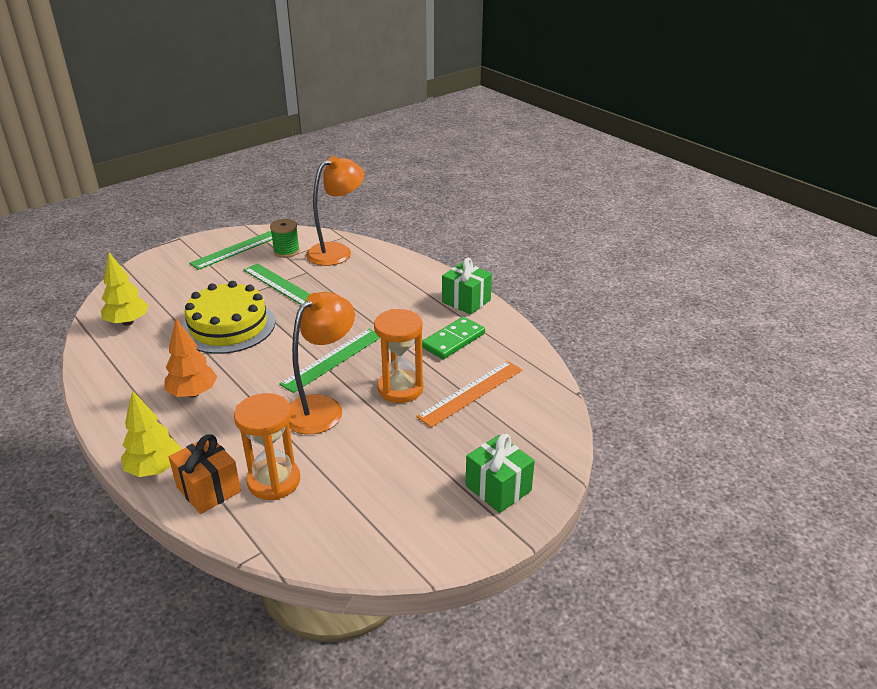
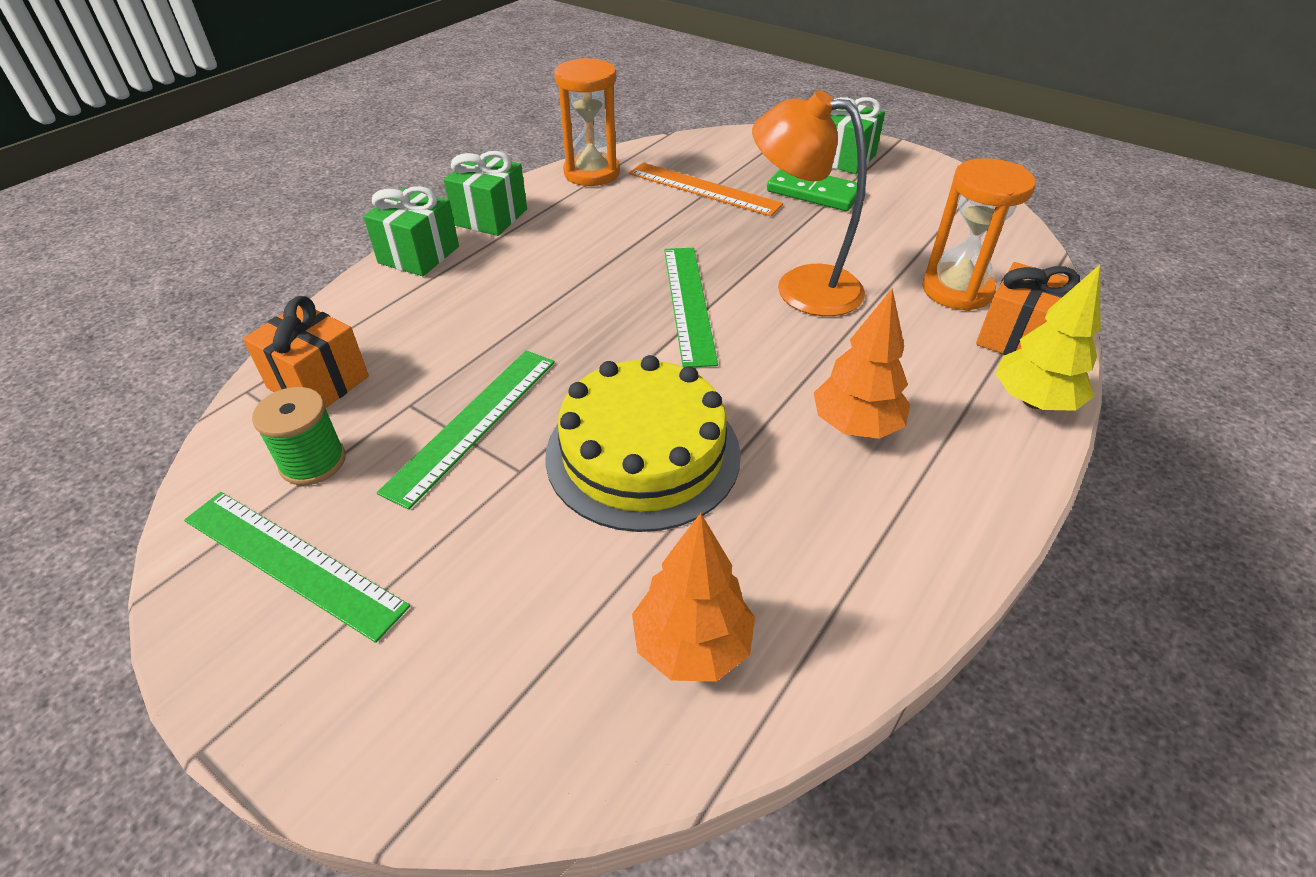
camera: 105 degrees left, 10 degrees up
(128, 322) = (692, 645): yellow tree -> orange tree
(333, 359) = (688, 303): green ruler -> green ruler turned 60 degrees clockwise
(337, 251) = (318, 382): orange lamp -> orange gift
(400, 389) = (724, 235): orange hourglass -> orange hourglass (592, 173)
(433, 277) = (419, 255): none -> green gift
(453, 340) = (597, 214): green domino -> green domino (813, 193)

